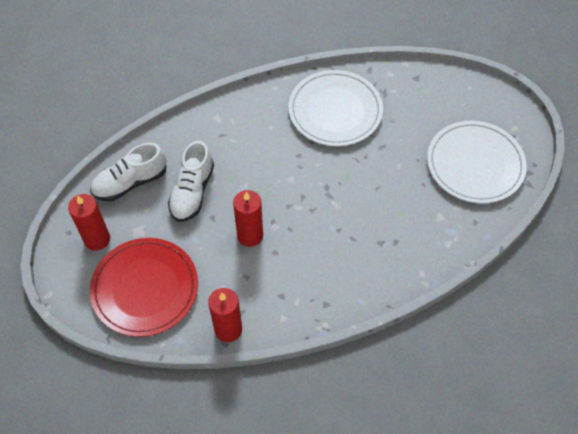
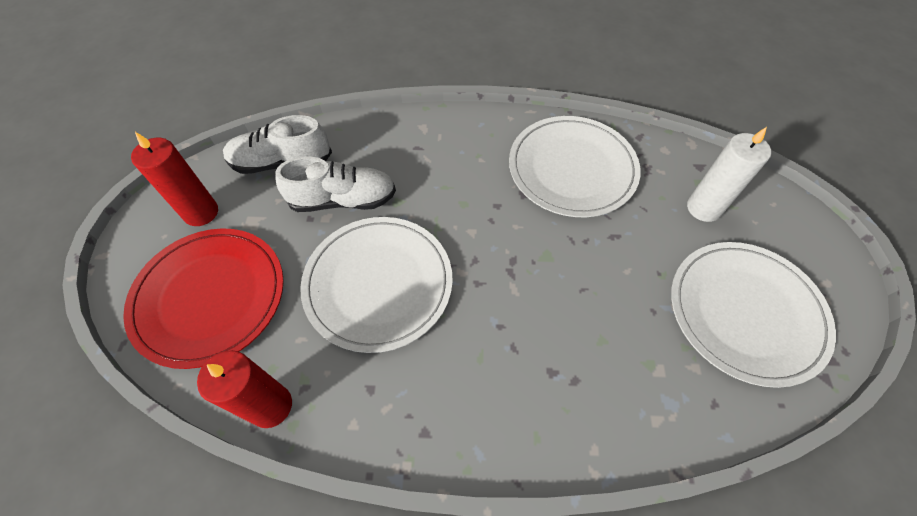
camera: 25 degrees right, 0 degrees up
(192, 192) = (343, 200): white shoe -> white shoe turned 135 degrees counterclockwise
(250, 235) = (378, 284): red candle -> white plate
(429, 107) = (703, 208): none -> white candle

